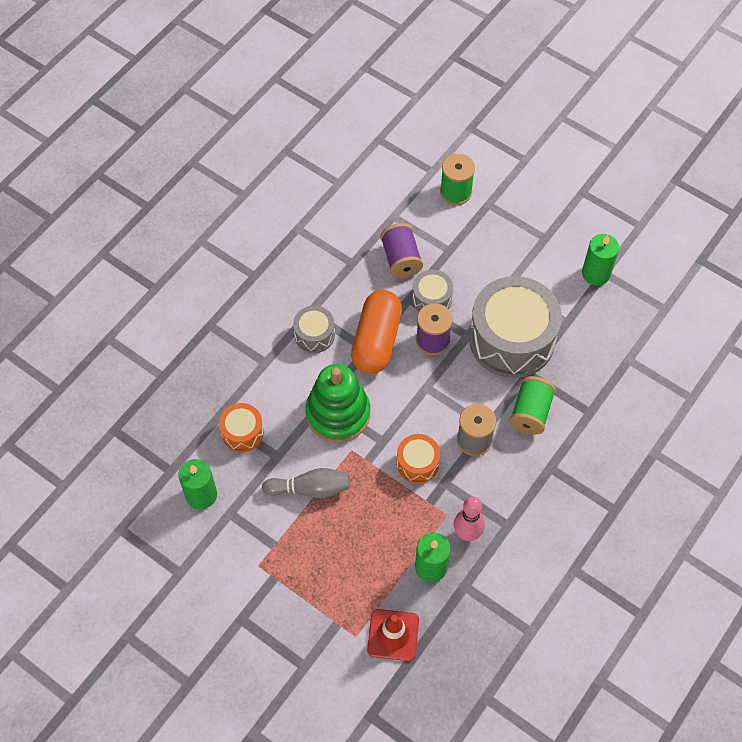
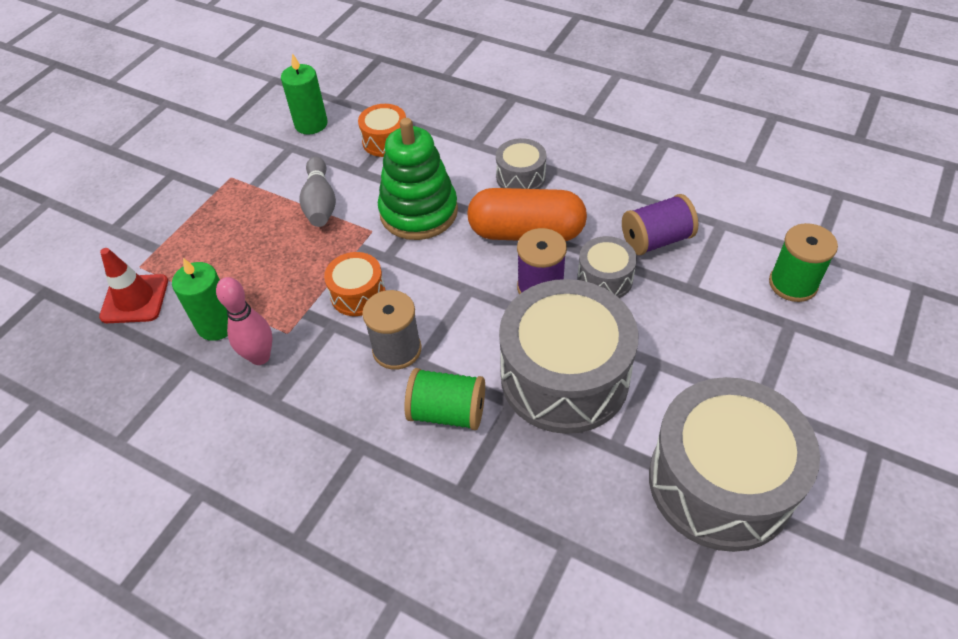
camera: 85 degrees right, 10 degrees down
(596, 273) = (720, 482): green candle -> grey drum

